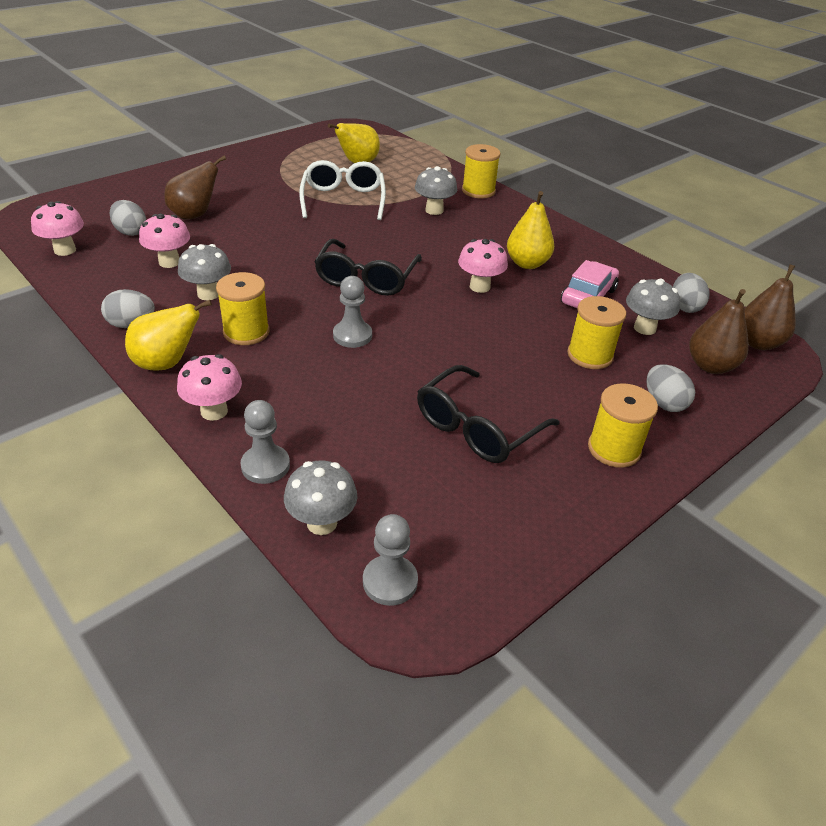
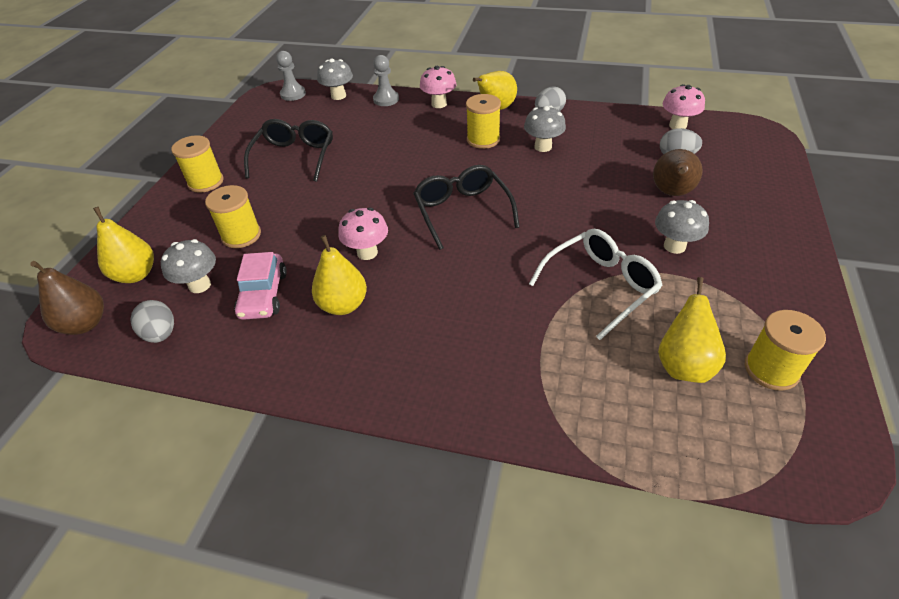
camera: 150 degrees right, 5 degrees up
(169, 262) = (606, 152): pink mushroom -> none
(343, 200) = (600, 286): white glasses -> white glasses turned 90 degrees counterclockwise
(352, 335) = (419, 168): grey pawn -> none
(434, 210) = (499, 330): grey mushroom -> grey mushroom (674, 246)
(478, 191) = (489, 406): yellow spool -> yellow spool (771, 369)
(664, 403) = (175, 225): grey egg -> none
(710, 366) = (136, 275): brown pear -> yellow pear

